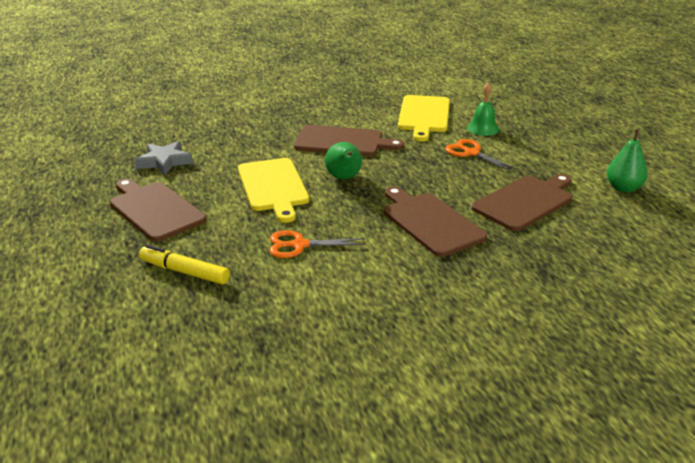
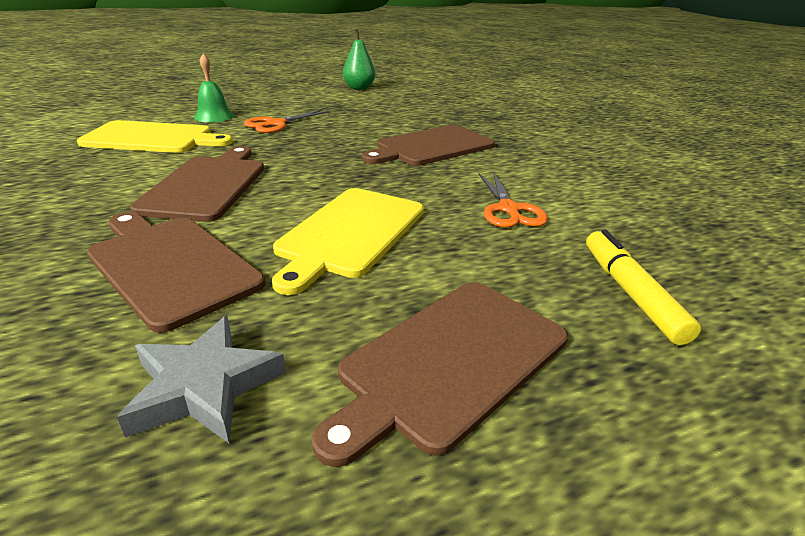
camera: 95 degrees left, 0 degrees up
(184, 272) = (630, 293): yellow marker -> yellow marker turned 150 degrees clockwise
(273, 187) = (350, 233): yellow cutting board -> yellow cutting board turned 135 degrees clockwise
(344, 178) = (327, 184): green pear -> none
(525, 201) = (384, 114): brown cutting board -> brown cutting board (170, 266)

